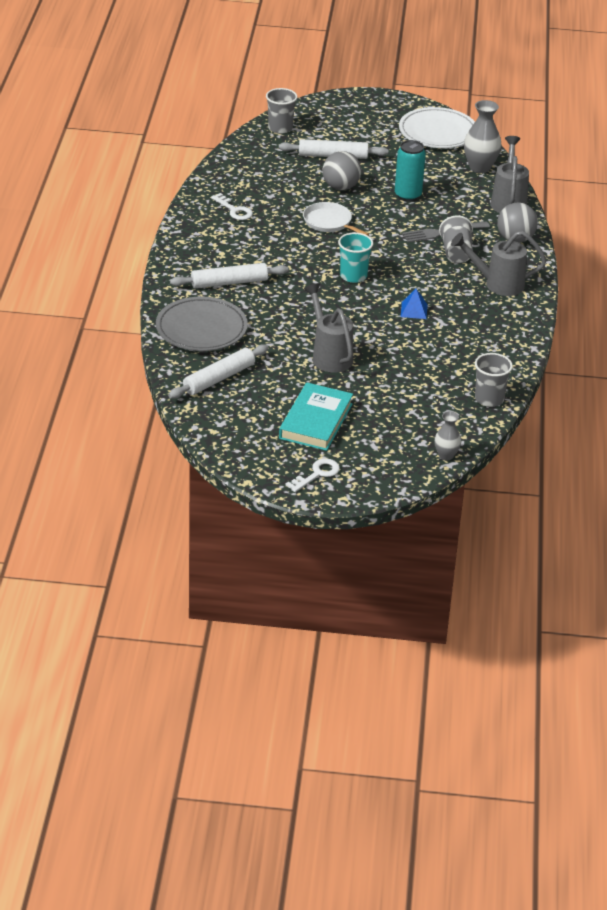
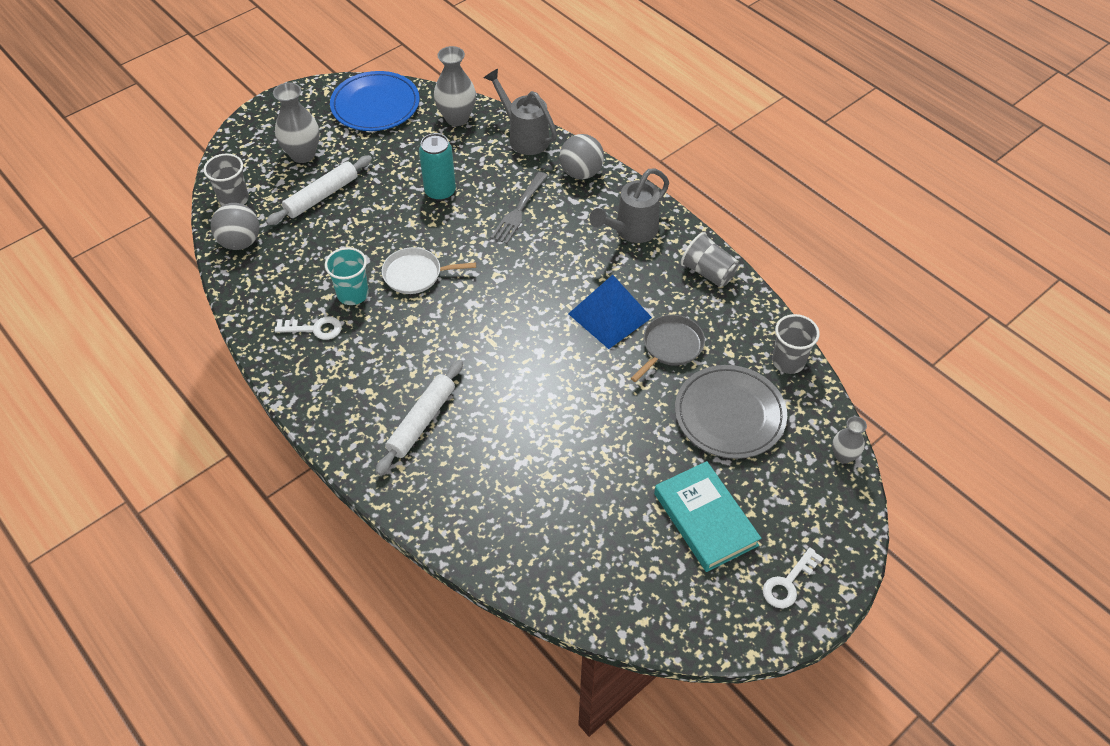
camera: 45 degrees left, 15 degrees up
(201, 328) = (470, 502): grey plate -> grey plate (729, 415)
(219, 378) = (564, 549): white rolling pin -> none
(317, 474) = (788, 583): white key -> white key turned 135 degrees counterclockwise
(329, 355) = (614, 429): grey watering can -> none
(340, 187) = (373, 226): grey ball -> grey ball (240, 242)
(353, 130) = (303, 154): none -> grey vase
(353, 276) = (514, 319): turquoise cup -> turquoise cup (353, 294)
(414, 310) = (610, 315): blue pyramid -> blue pyramid, size x1.98
(426, 346) = (670, 346): none -> grey pan
(437, 132) = (375, 105): white plate -> blue plate
(456, 253) = (558, 224): grey cup -> grey cup (708, 272)

